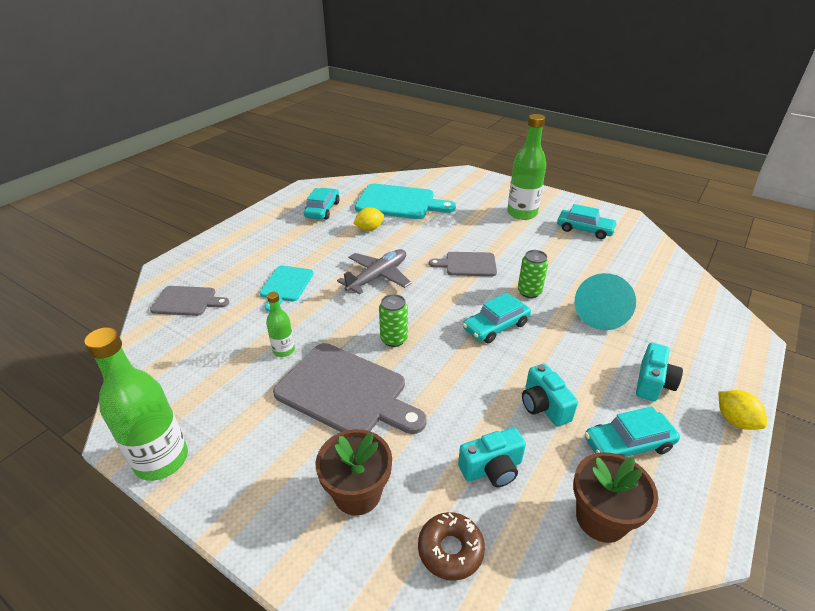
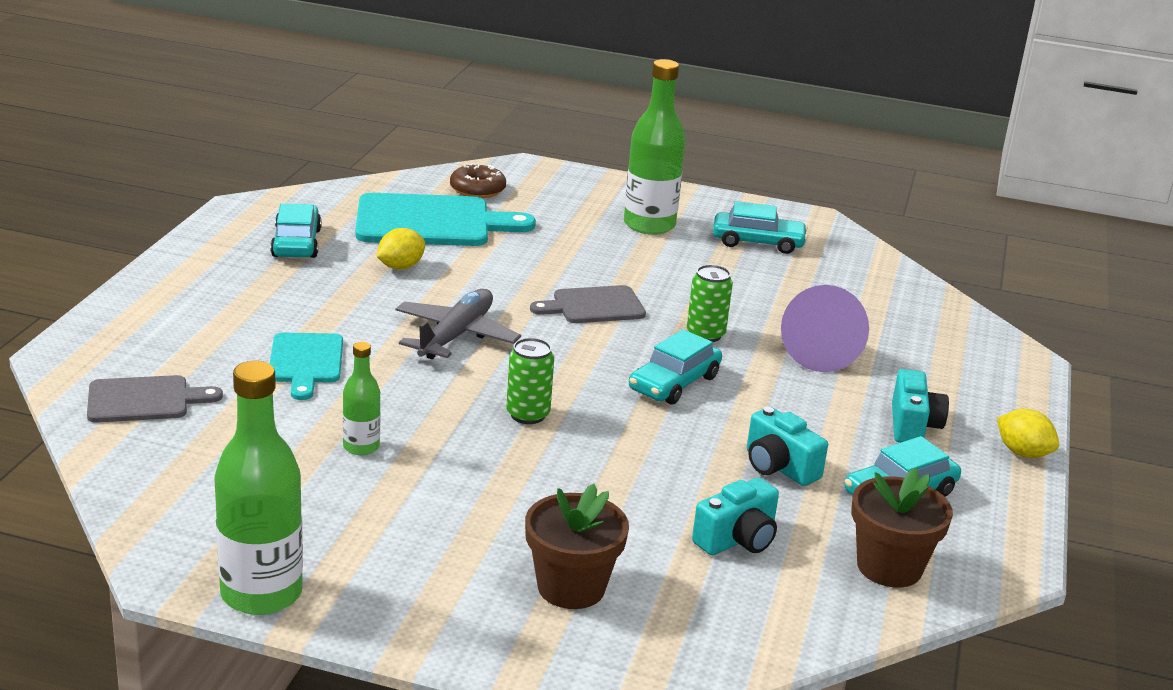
camera: 20 degrees left, 10 degrees down
(346, 391) = (491, 484): grey cutting board -> none
(450, 550) = (719, 621): brown donut -> brown donut (477, 189)
(600, 314) = (819, 353): turquoise cone -> purple cone

